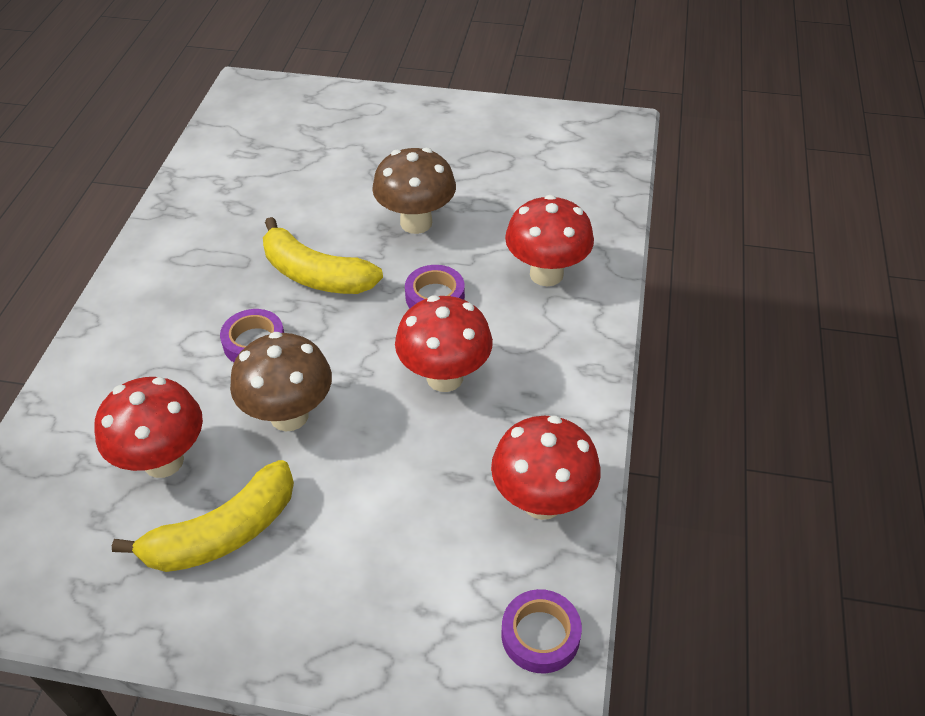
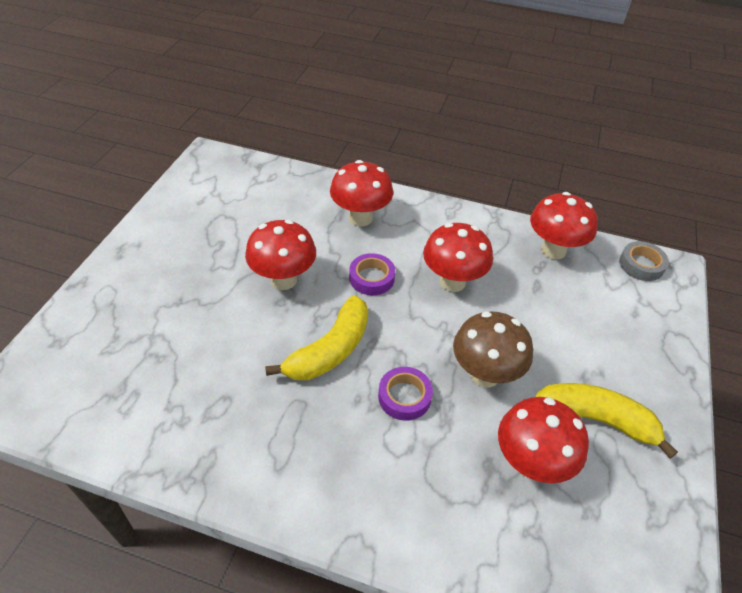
camera: 85 degrees left, 0 degrees up
(223, 533) = (594, 419): yellow banana -> yellow banana turned 45 degrees counterclockwise
(416, 223) = (283, 280): brown mushroom -> red mushroom
(540, 635) = (641, 265): purple tape -> grey tape

